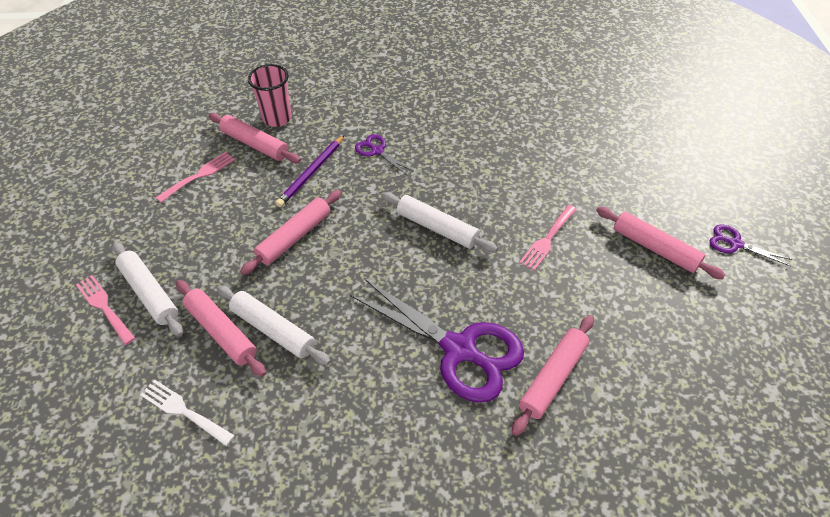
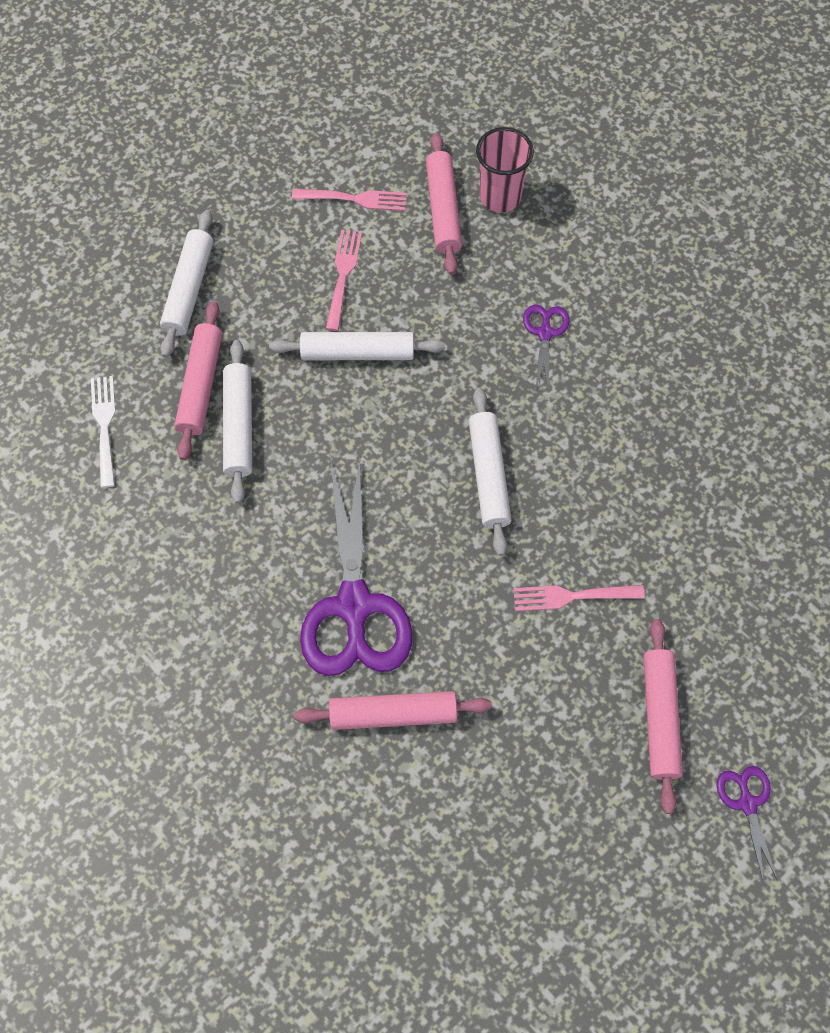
camera: 50 degrees right, 15 degrees up
(104, 307) = (145, 268): pink fork -> pink fork (343, 275)
(294, 237) = (357, 353): pink rolling pin -> white rolling pin
(311, 173) = (454, 296): purple pencil -> none

